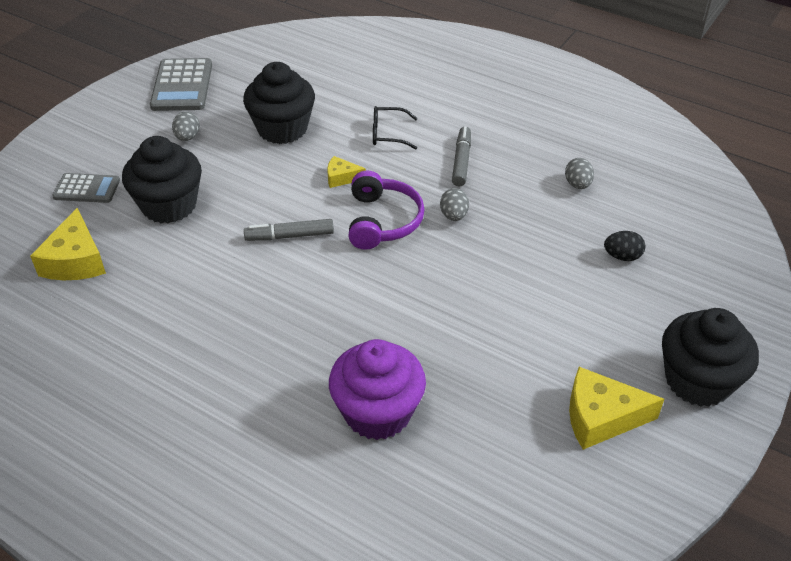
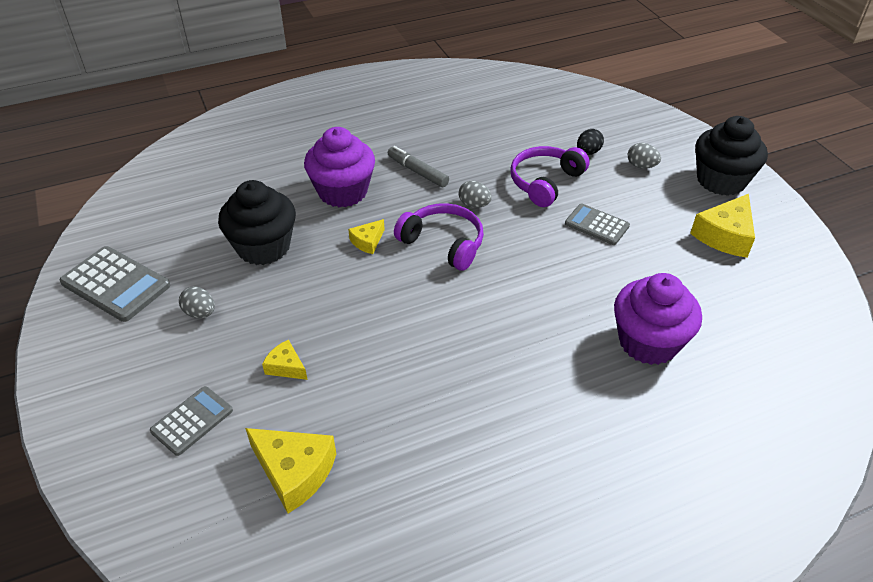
camera: 55 degrees left, 0 degrees up
(169, 205) = (286, 367): black cupcake -> yellow cheese
(290, 236) = (409, 304): grey marker -> none
(388, 134) = (343, 192): black glasses -> purple cupcake
(512, 309) = (596, 225): none -> grey calculator
(538, 246) = (545, 182): none -> purple headphones
(577, 184) = (499, 134): grey egg -> grey egg (641, 166)

